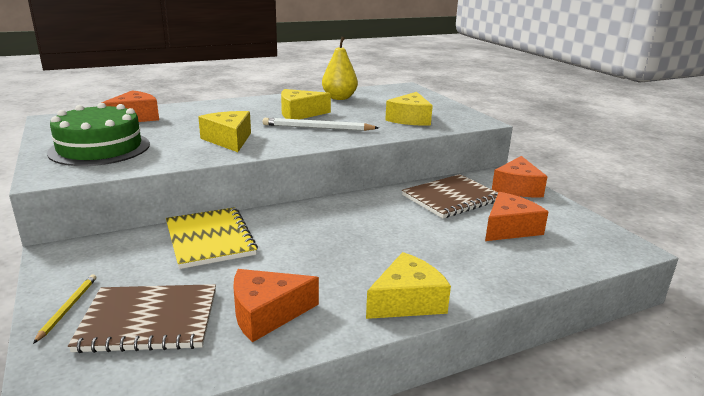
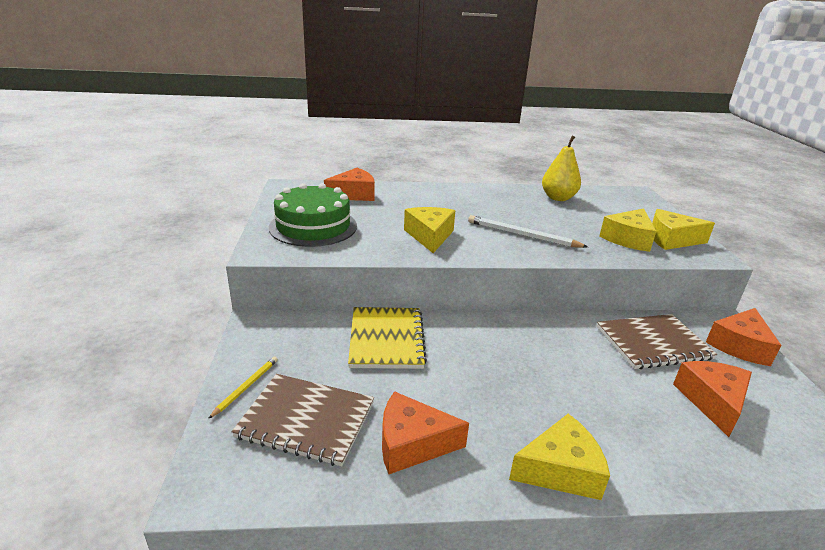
camera: 20 degrees right, 5 degrees up
(299, 114) = (509, 213): yellow cheese -> yellow cheese (671, 239)
(509, 228) = (712, 401): orange cheese -> orange cheese turned 60 degrees counterclockwise

